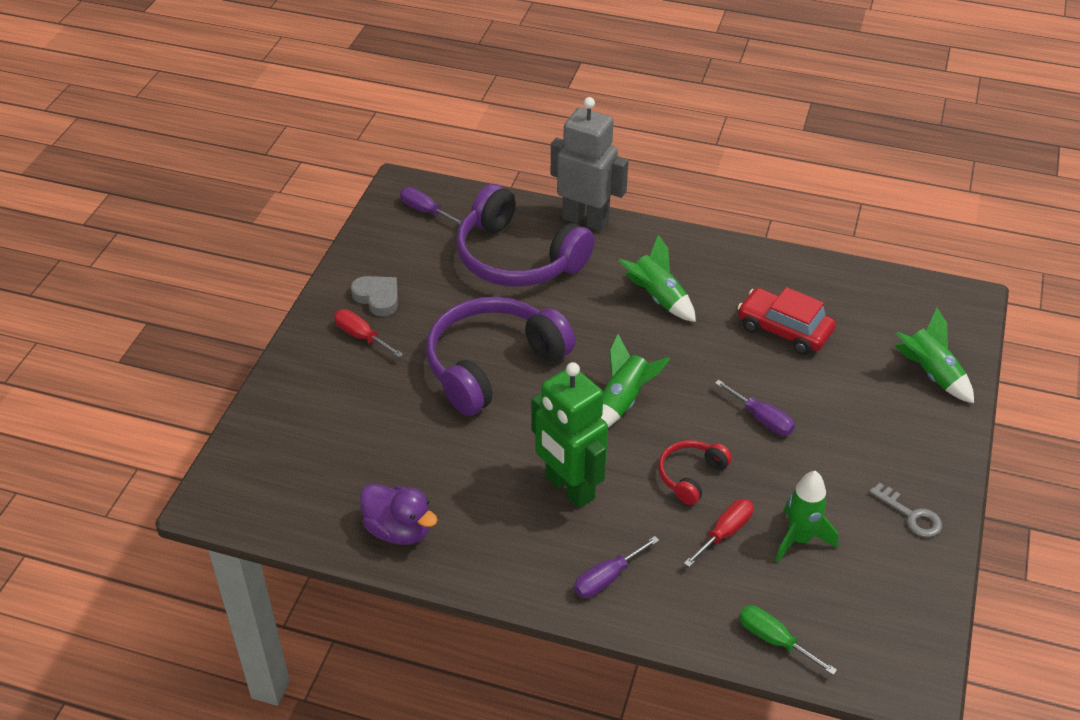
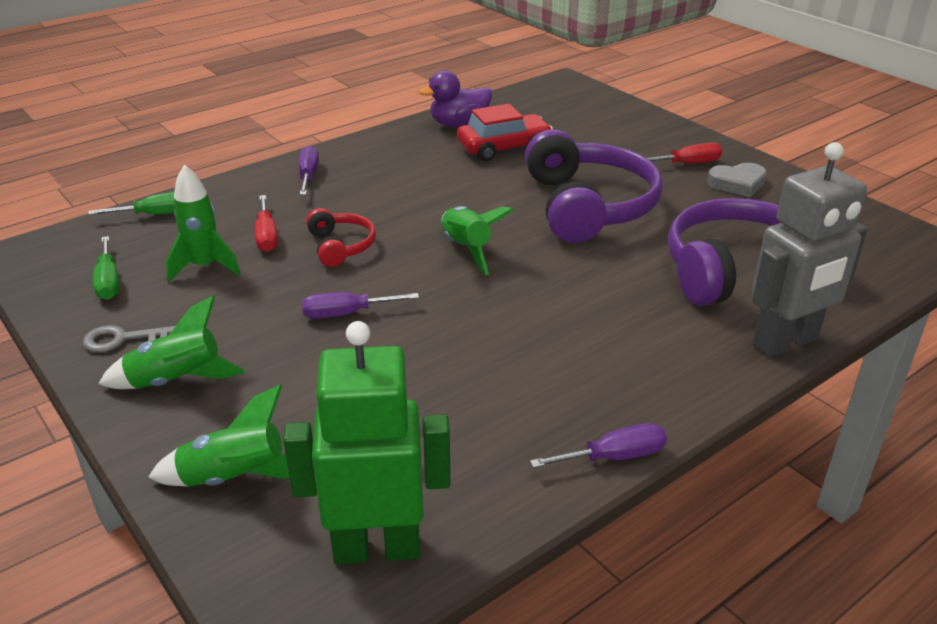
camera: 125 degrees right, 10 degrees down
(425, 211) = (873, 246): purple screwdriver -> purple screwdriver (614, 457)
(569, 488) = (407, 191): green robot -> green robot (377, 548)
(657, 298) = (591, 332): green rocket -> green rocket (177, 381)
(784, 330) = (444, 398): red car -> red car (504, 148)
(877, 583) = (108, 282): none -> green screwdriver

